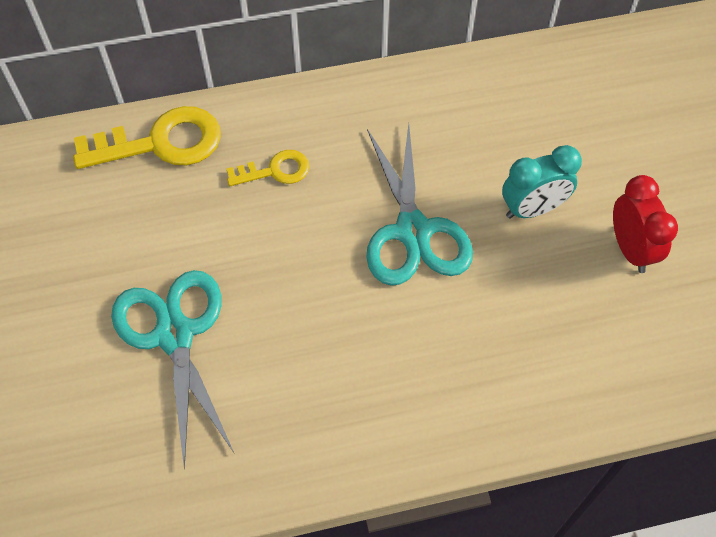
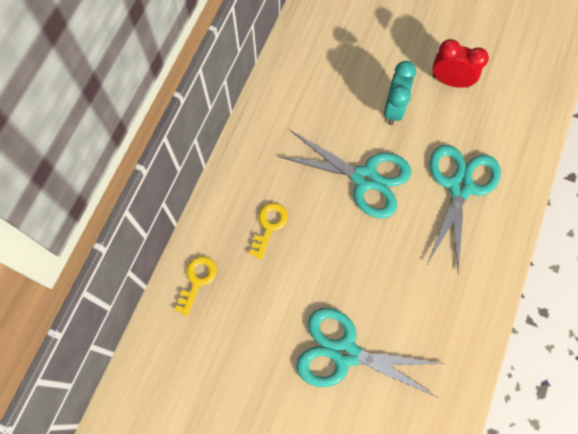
camera: 55 degrees left, 10 degrees up
(161, 143) = (197, 281): yellow key -> yellow key, size x0.56
(490, 342) = (460, 187): none -> turquoise scissors

